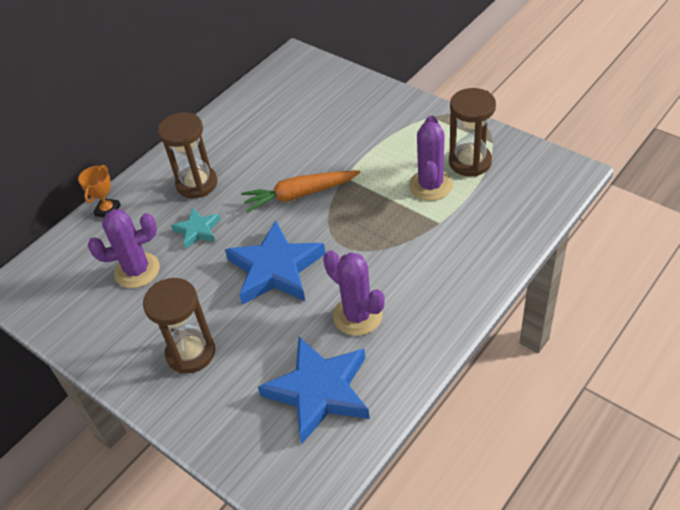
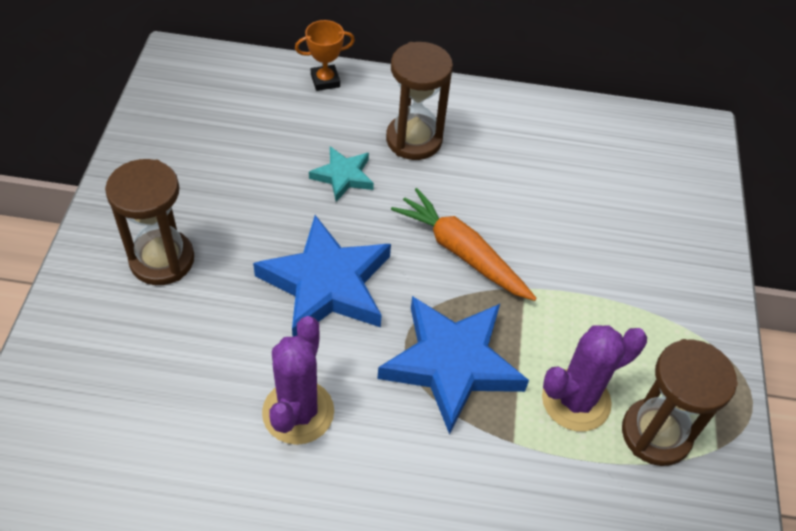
camera: 50 degrees right, 5 degrees up
(137, 270) = (254, 151): purple cactus -> none
(319, 391) = (161, 422): blue star -> blue star (451, 364)

